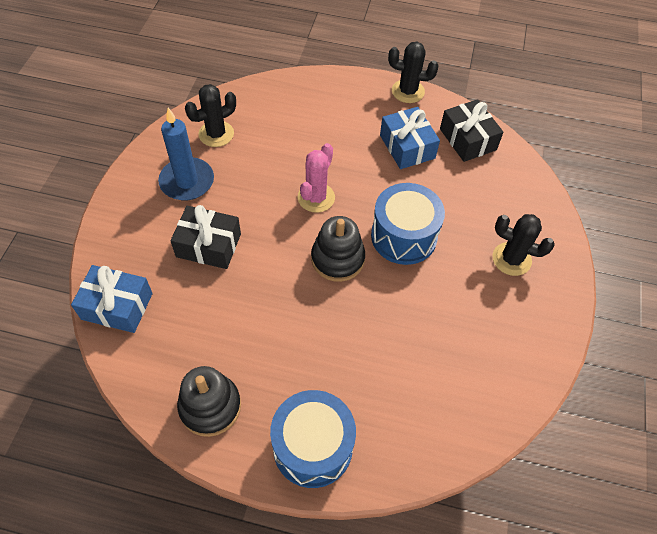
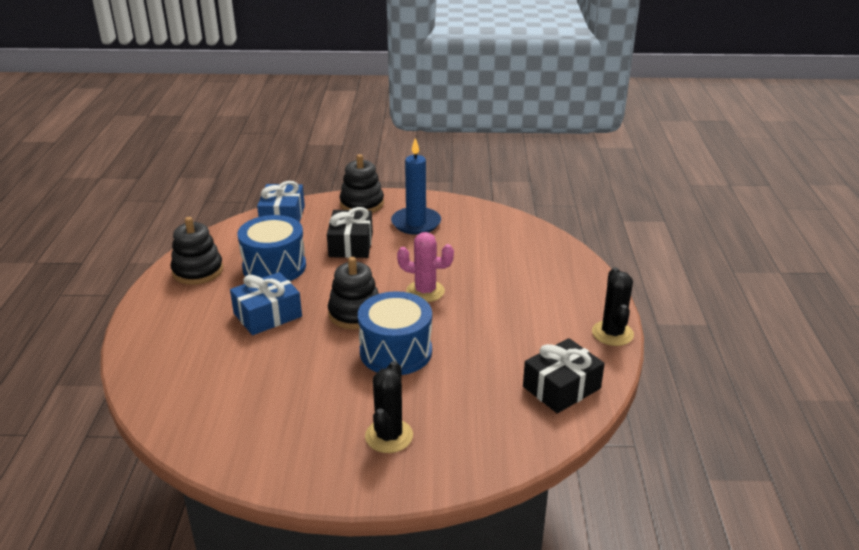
camera: 80 degrees right, 25 degrees down
(122, 222) = (362, 204): none -> black stacking toy
(216, 134) = (478, 227): black cactus -> none
(313, 447) = (161, 324): blue drum -> blue drum (274, 267)
(407, 147) = (523, 341): blue gift -> blue gift (267, 315)

